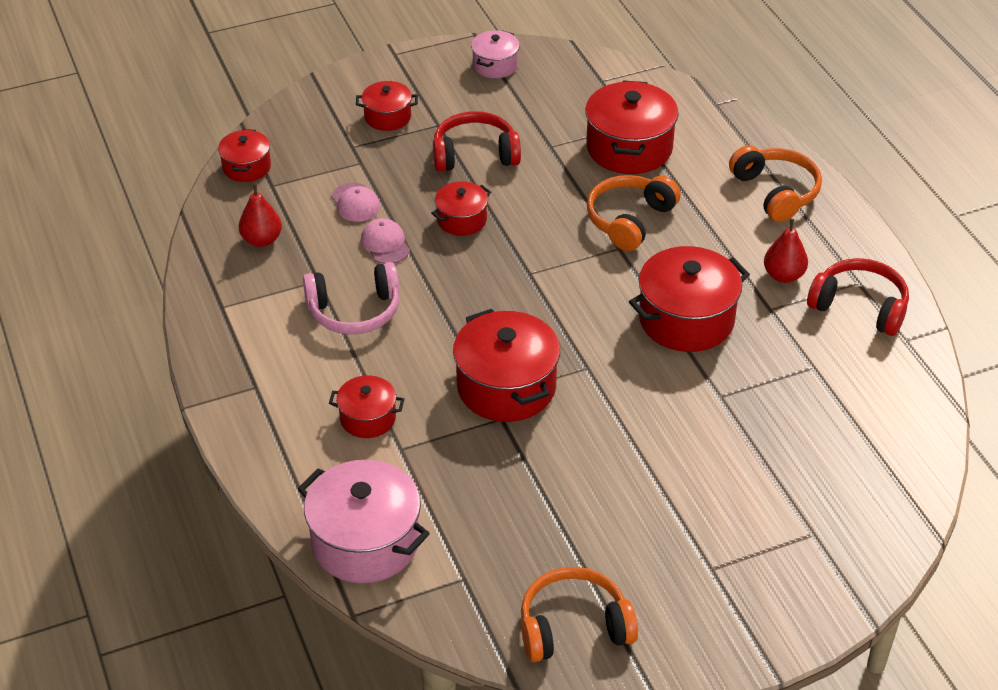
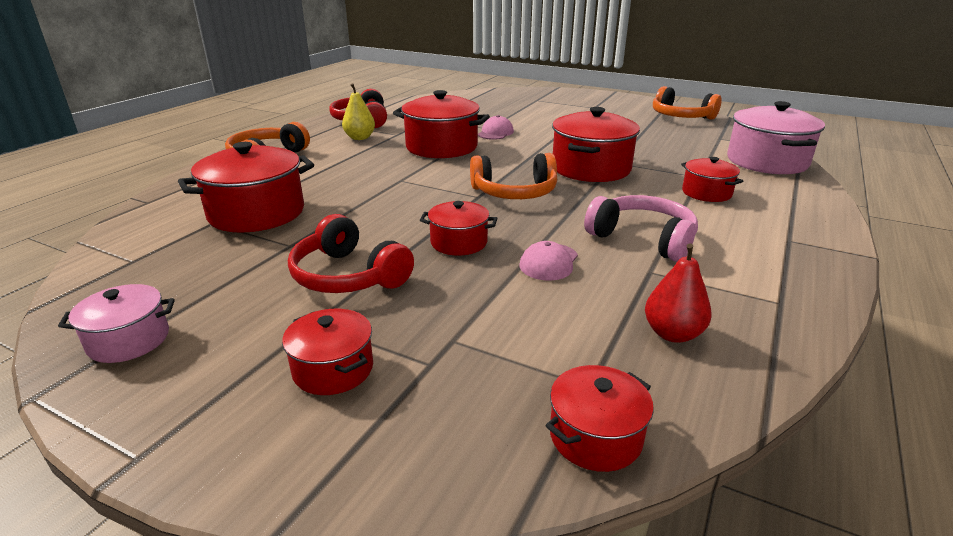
camera: 130 degrees left, 15 degrees down
(355, 203) = (522, 306): pink cap -> pink cap (495, 133)
(630, 220) = (362, 185): orange headphones -> orange headphones (514, 192)
(783, 275) = (360, 138): red pear -> yellow pear

